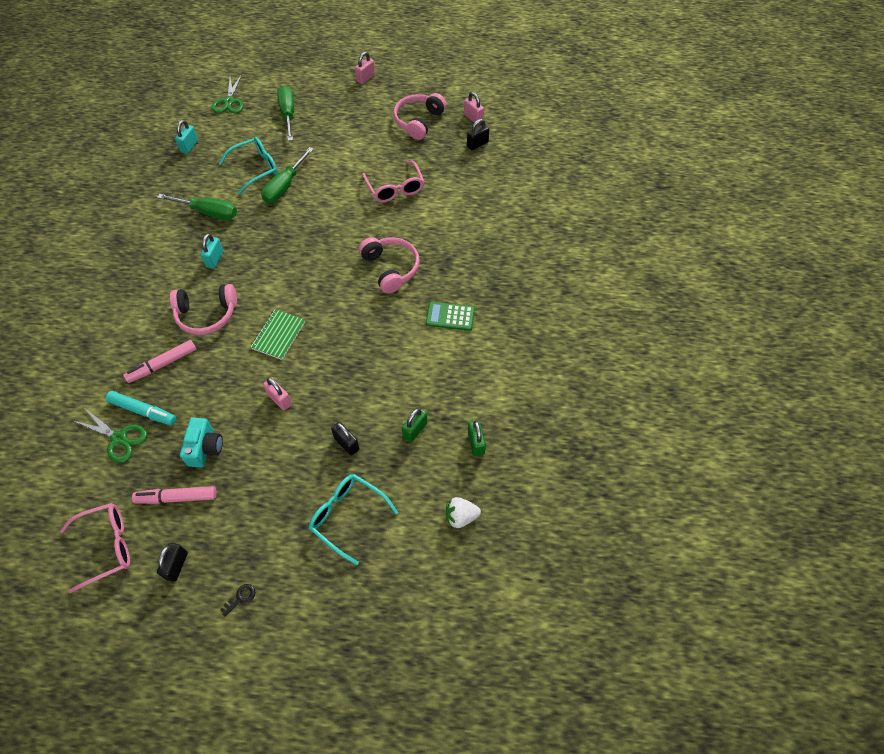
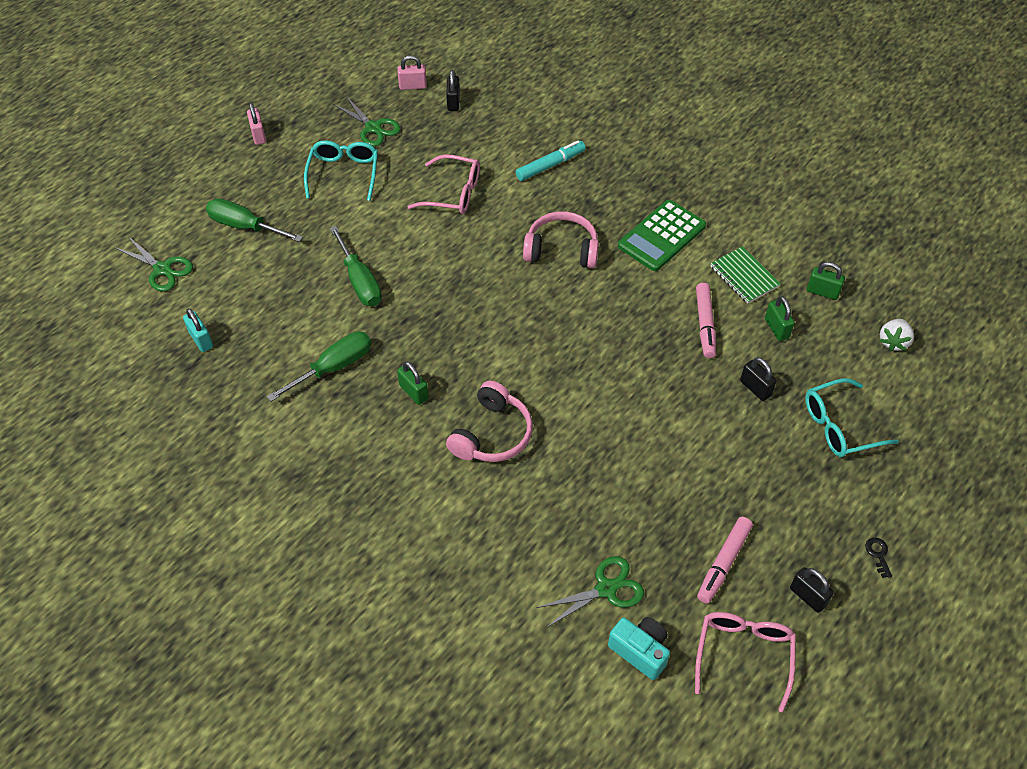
camera: 55 degrees left, 5 degrees down
(143, 411) = (584, 550): turquoise marker -> turquoise marker (550, 165)
(163, 364) = (531, 505): pink marker -> pink marker (705, 324)
(205, 448) = (677, 511): turquoise camera -> turquoise camera (640, 651)
(215, 259) = (414, 392): turquoise padlock -> green padlock
(256, 168) = (305, 294): turquoise glasses -> turquoise glasses (344, 173)
(278, 335) = (574, 382): green notebook -> green notebook (744, 276)
(279, 399) = (661, 419): pink padlock -> none
(346, 443) = (755, 388): black padlock -> black padlock turned 60 degrees clockwise
(418, 121) = (373, 128): pink headphones -> green scissors
(450, 316) = (662, 236): green calculator -> green calculator, size x1.53

